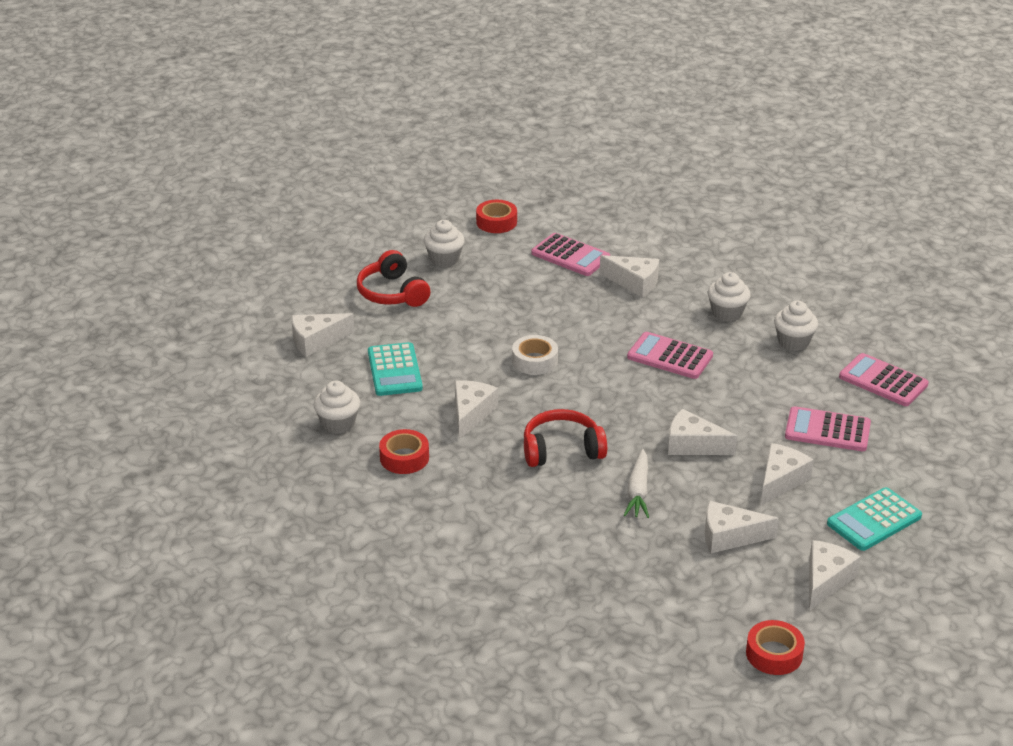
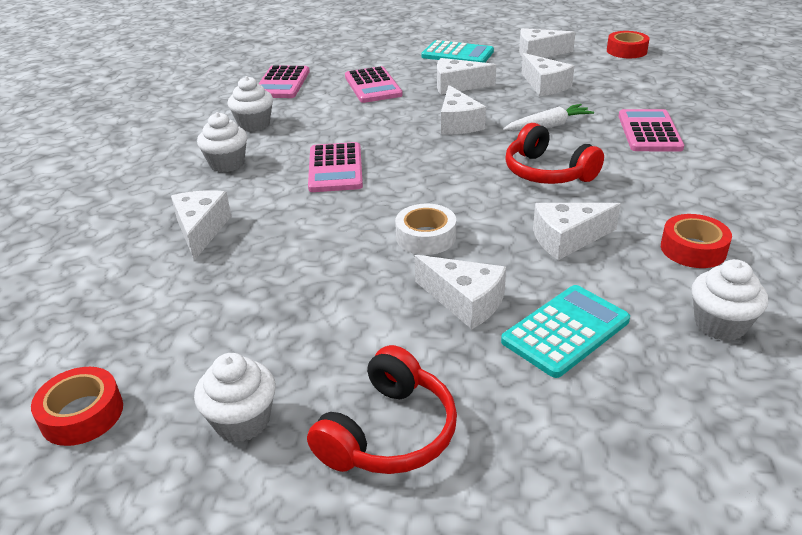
camera: 120 degrees left, 0 degrees up
(316, 341) = (599, 452): white cheese -> white cheese (465, 301)
(570, 256) = (159, 298): pink calculator -> pink calculator (649, 132)

